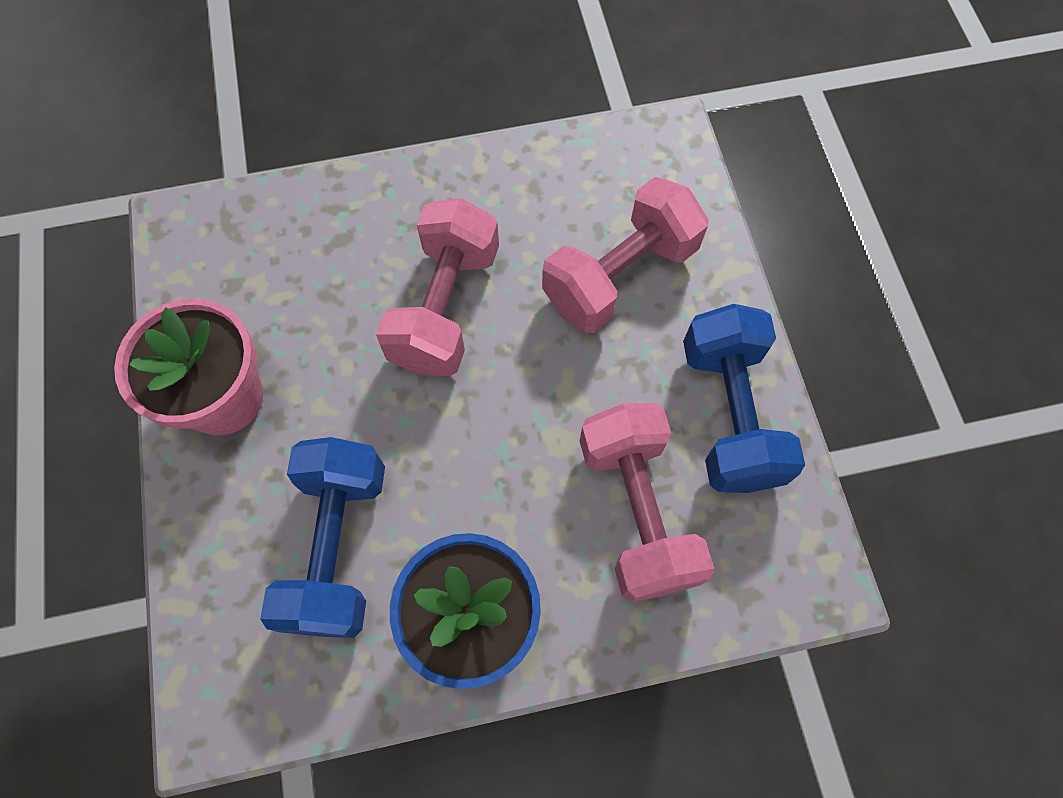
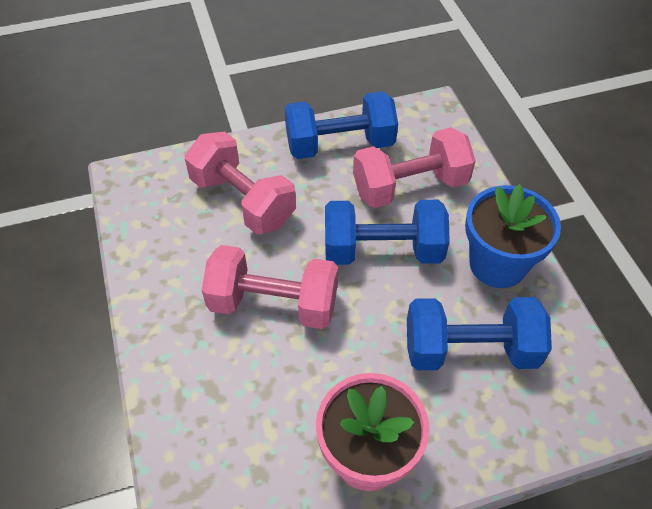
camera: 95 degrees left, 15 degrees down
(515, 453) = (382, 250): none -> blue dumbbell

